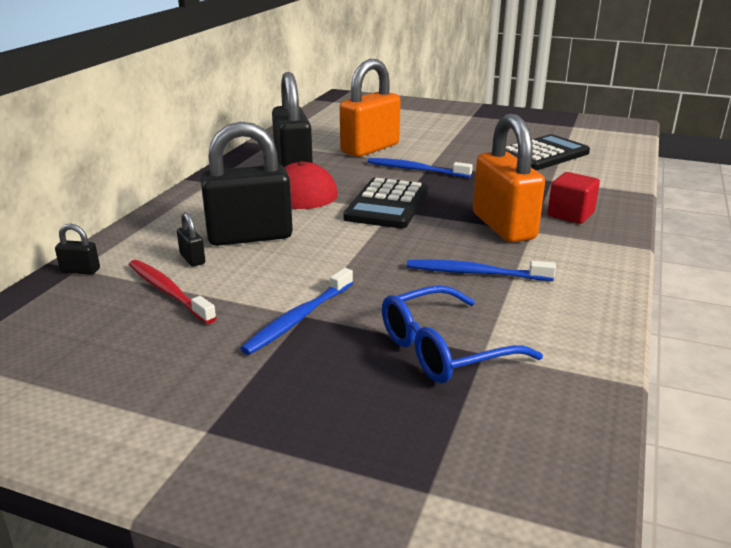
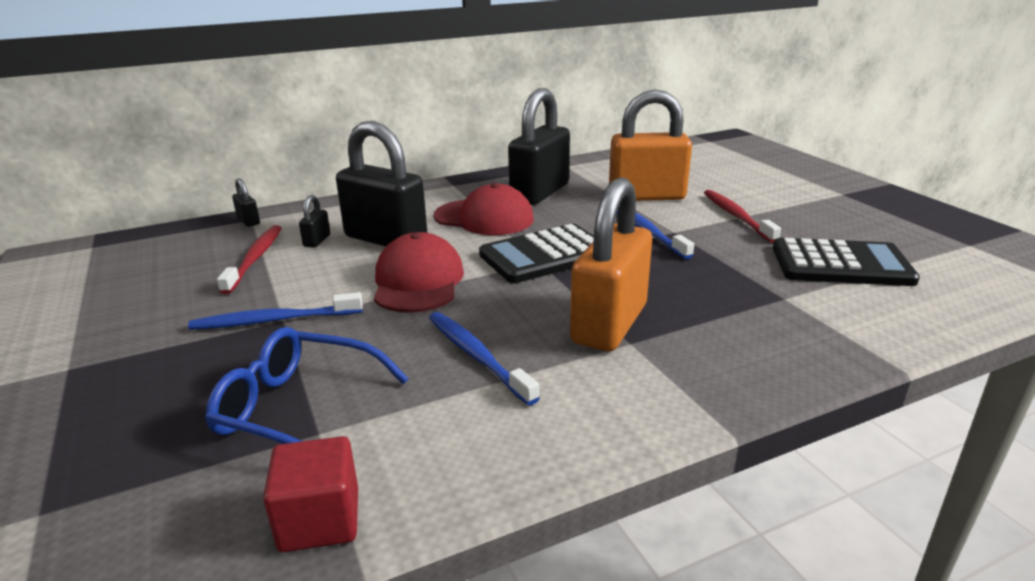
camera: 45 degrees right, 0 degrees up
(342, 252) = (418, 281): none -> red cap
(445, 145) = (736, 216): none -> red toothbrush
(570, 214) = (718, 346): red cube -> red cube (320, 520)

